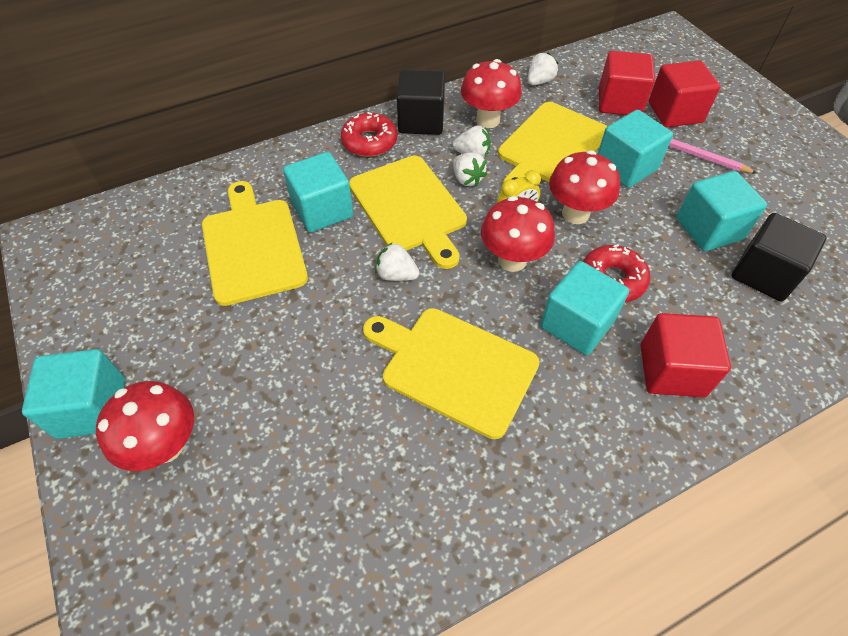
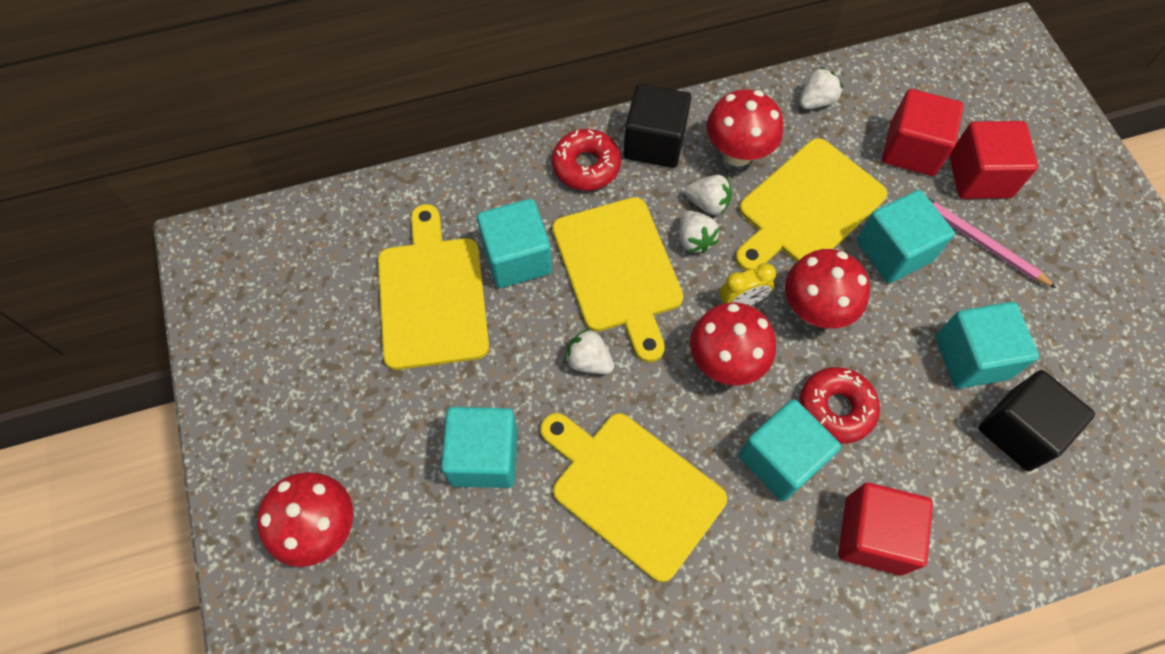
camera: 10 degrees right, 10 degrees up
(92, 408) = (249, 471): turquoise cube -> turquoise cube (484, 456)

